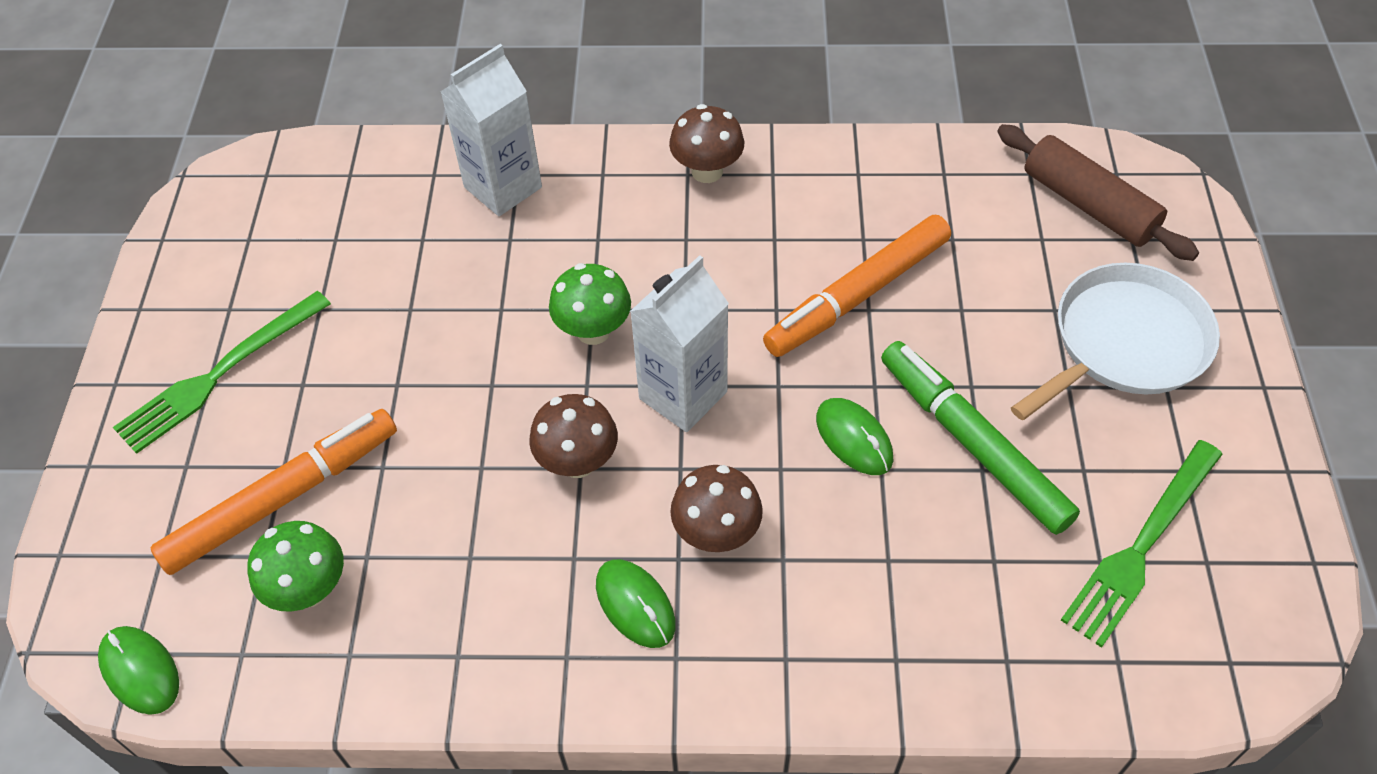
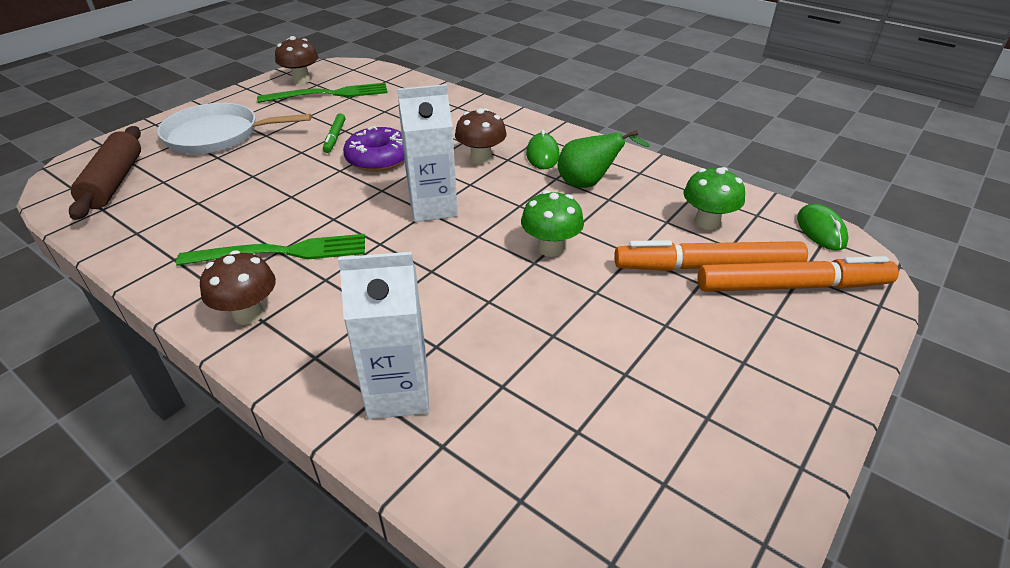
camera: 145 degrees left, 15 degrees down
(219, 374) = (732, 364): green fork -> green fork (282, 252)
(518, 574) = (588, 184): none -> green pear
(577, 462) = (518, 207): brown mushroom -> brown mushroom (301, 80)
(593, 330) = (444, 259): green mushroom -> green mushroom (550, 248)
(854, 439) = (378, 159): green mouse -> purple donut
(858, 295) = (285, 203): orange marker -> orange marker (792, 286)
(972, 444) = (335, 137): green marker -> green marker, size x0.49

